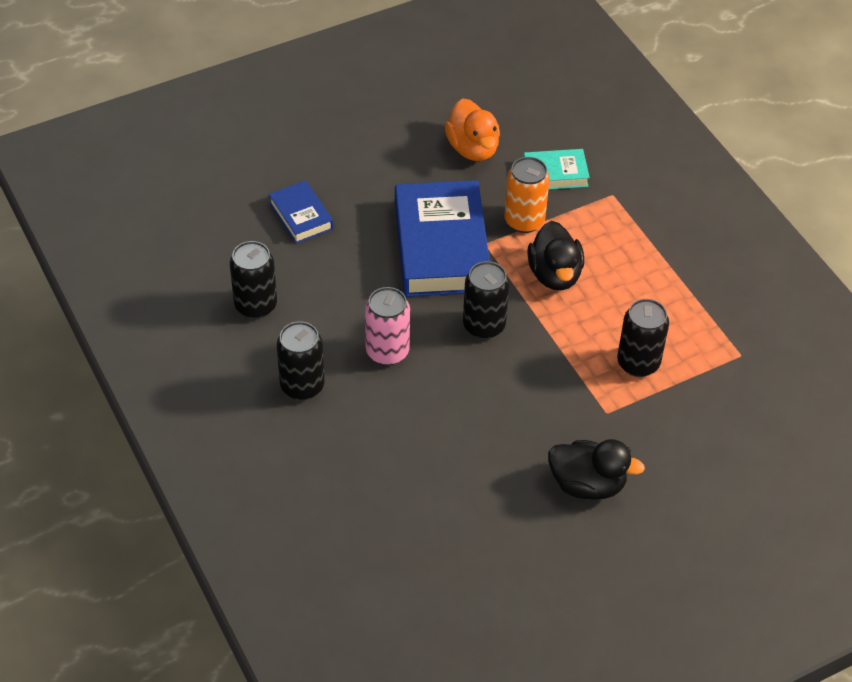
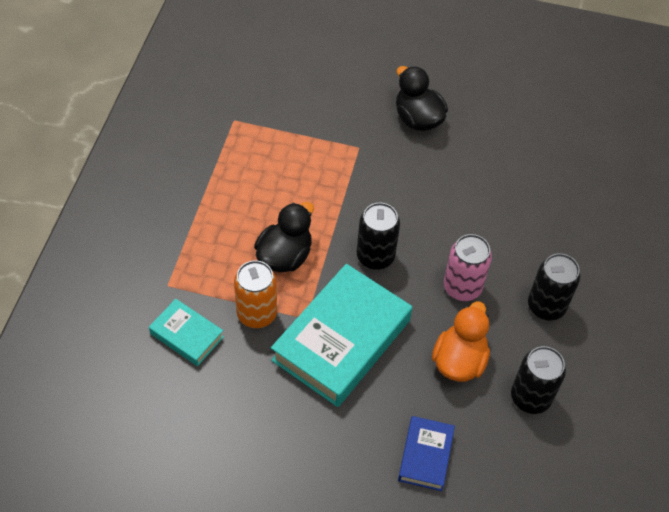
camera: 140 degrees left, 5 degrees up
(441, 247) = (341, 340): blue book -> turquoise book
(473, 148) = (221, 411): orange duck -> orange duck (459, 361)
(638, 363) = (303, 160): black can -> none

